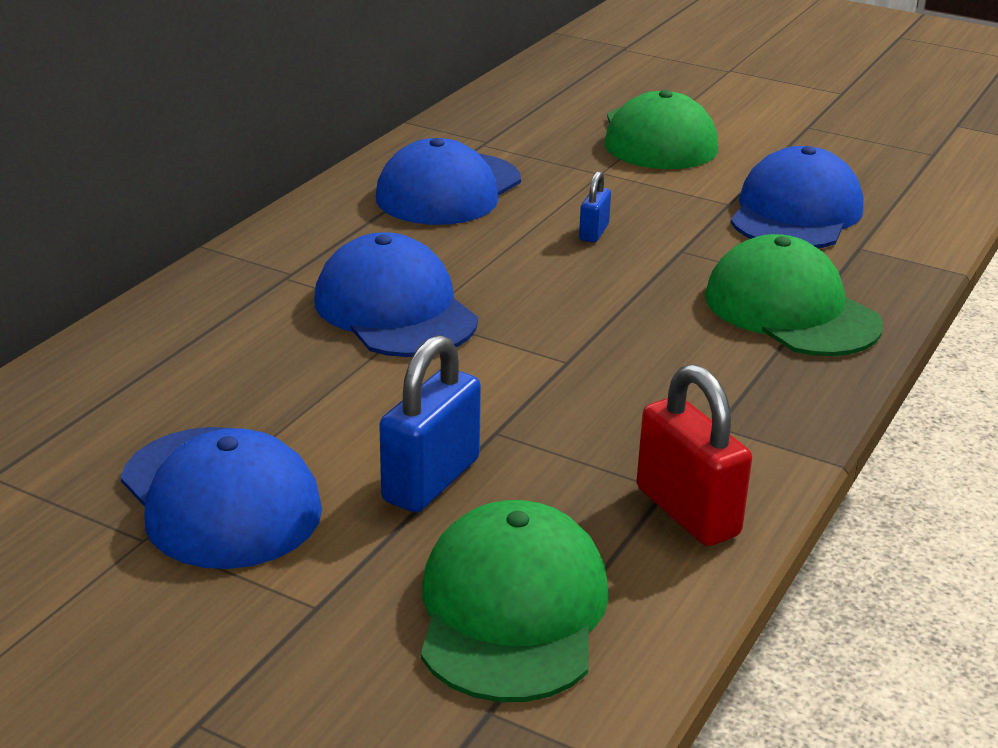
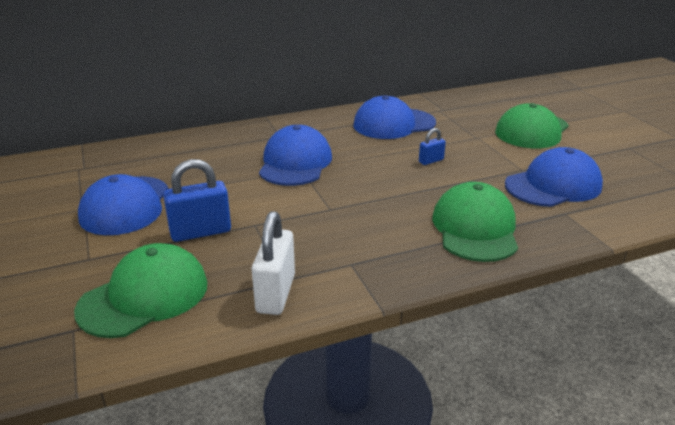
camera: 40 degrees right, 0 degrees up
(687, 511) = (276, 294): red padlock -> white padlock

